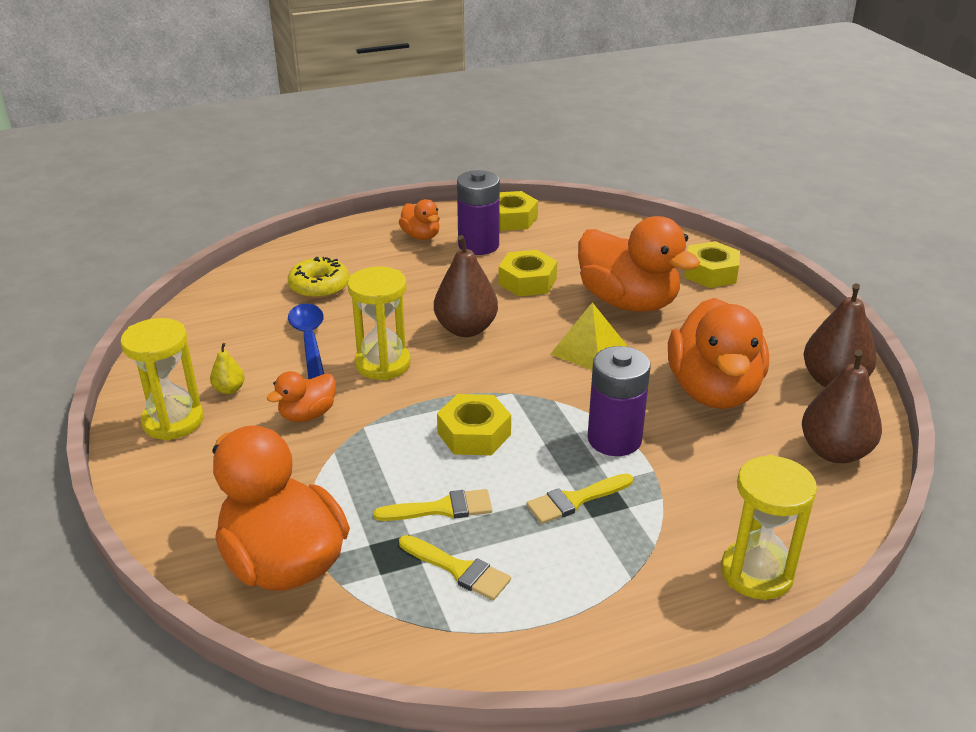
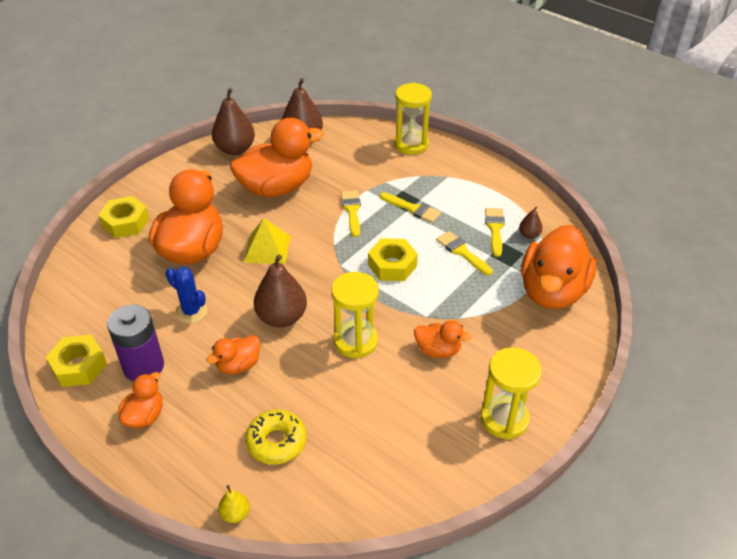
camera: 120 degrees left, 10 degrees up
(229, 389) = (448, 410): yellow pear -> yellow pear (235, 514)
(309, 342) = (360, 398): blue spoon -> none
(411, 604) = (529, 235): none -> brown pear
(428, 289) = (238, 365): none -> orange duck
(527, 281) = (191, 311): yellow nut -> blue cactus
(614, 439) = (352, 211): purple battery -> yellow brush

